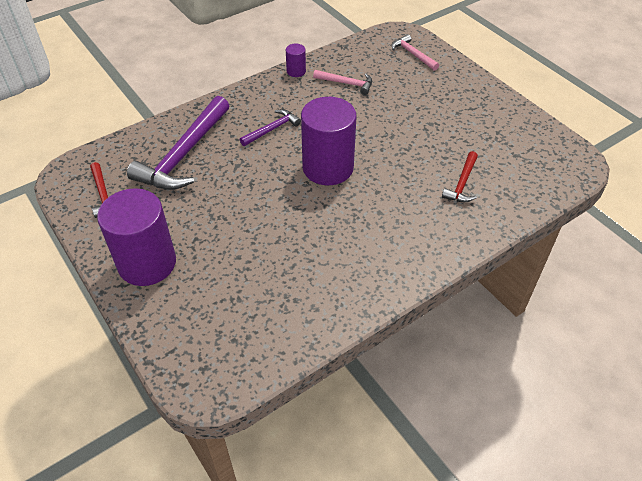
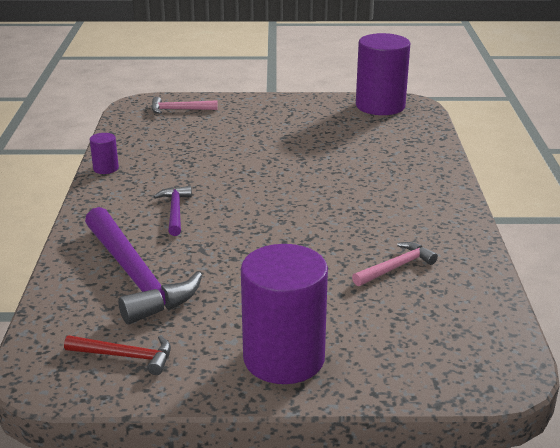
camera: 55 degrees left, 20 degrees down
(328, 168) = (275, 202): purple cylinder -> purple cylinder (380, 106)
(347, 84) = (169, 151): pink hammer -> pink hammer (396, 267)
(462, 184) = (377, 152): red hammer -> none

